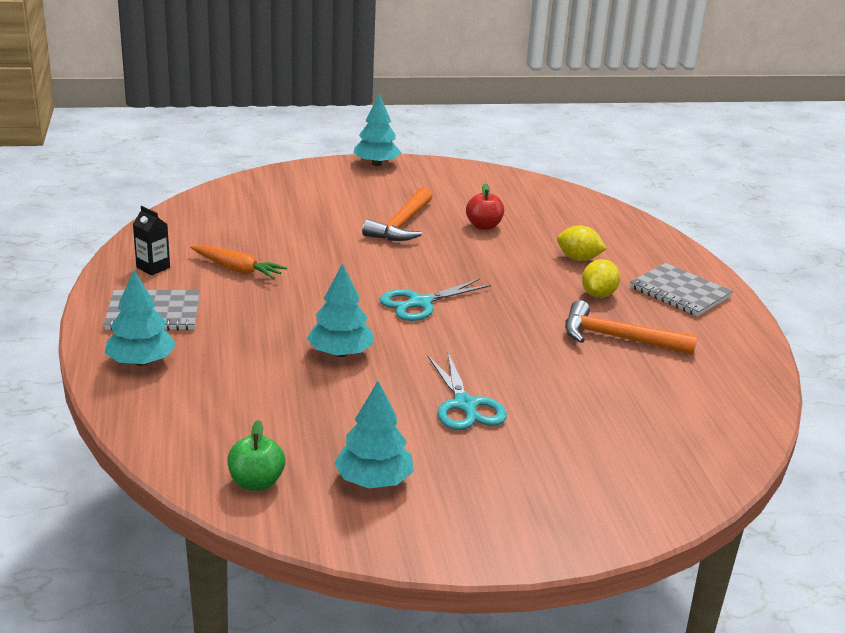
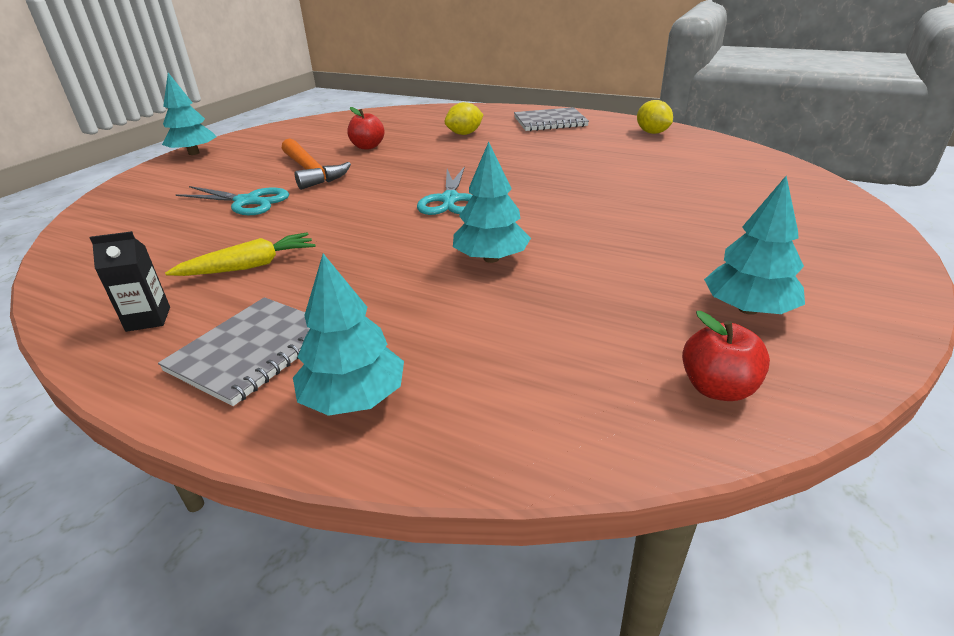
camera: 50 degrees left, 5 degrees up
(237, 269) = (249, 266): orange carrot -> yellow carrot
(256, 482) = (717, 388): green apple -> red apple
(465, 405) = (640, 228): turquoise scissors -> turquoise scissors (247, 202)
(598, 295) = (522, 142): yellow lemon -> yellow lemon (652, 133)
(617, 338) = (590, 152): orange hammer -> none

